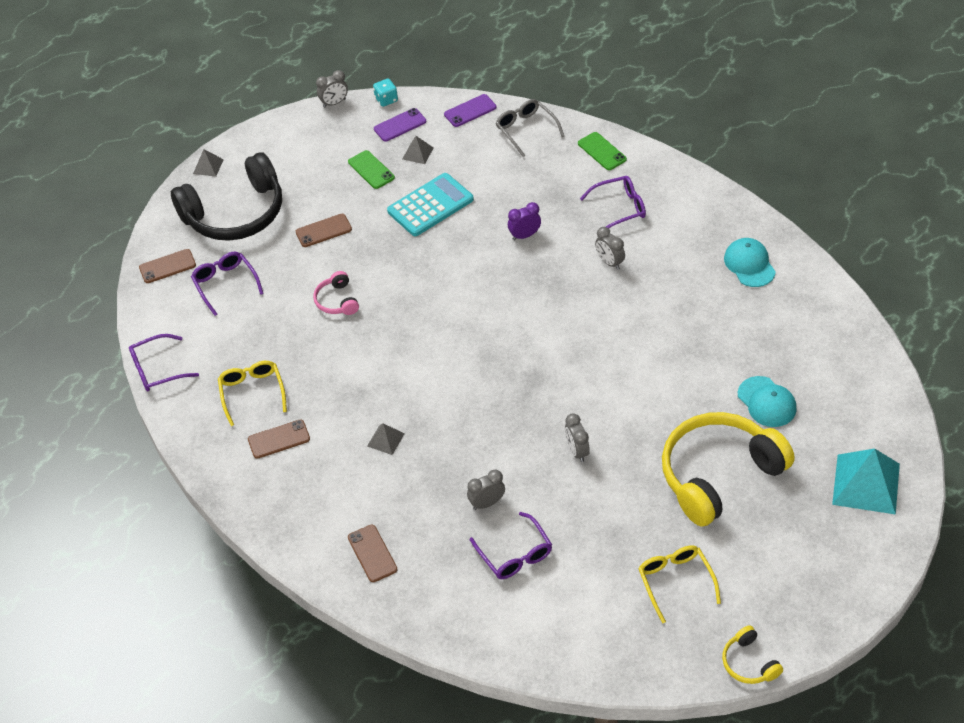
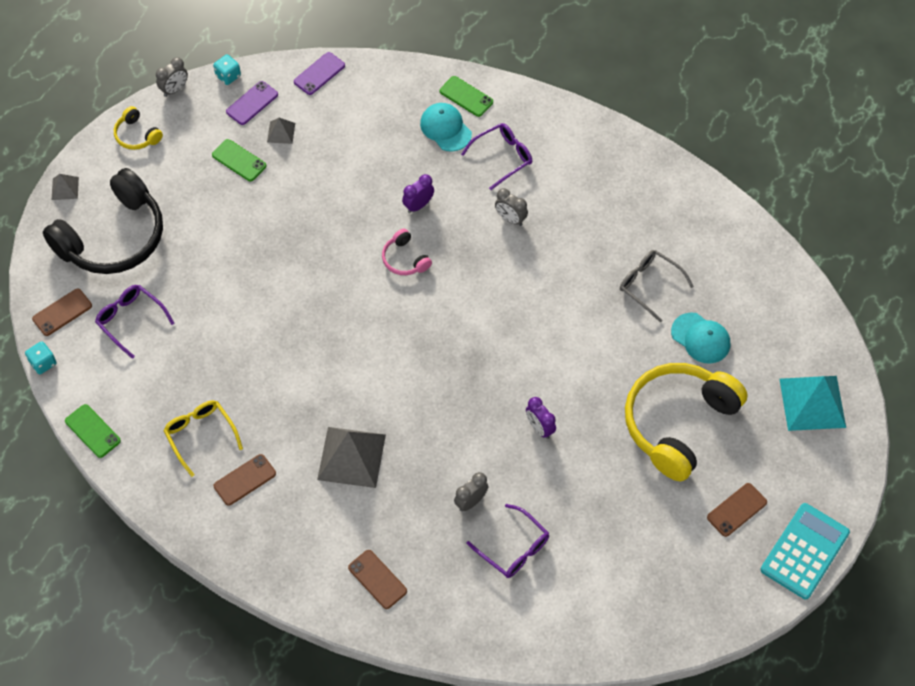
camera: 20 degrees left, 10 degrees up
(135, 305) = (43, 363): none -> turquoise dice
(157, 370) = (93, 431): purple glasses -> green phone
(323, 231) = (213, 239): brown phone -> brown phone (737, 510)
(337, 301) = (253, 316): pink headphones -> pink headphones (405, 259)
(385, 439) = (351, 457): grey pyramid -> grey pyramid, size x2.08
(430, 205) = (313, 190): turquoise calculator -> turquoise calculator (804, 551)
(526, 130) = (383, 85): grey glasses -> grey glasses (649, 285)
(577, 451) = (539, 428): grey clock -> purple clock
(675, 581) = (669, 540): yellow glasses -> none
(749, 264) = (644, 195): turquoise cap -> turquoise cap (445, 128)
(749, 663) = (758, 605): yellow headphones -> yellow headphones (137, 135)

